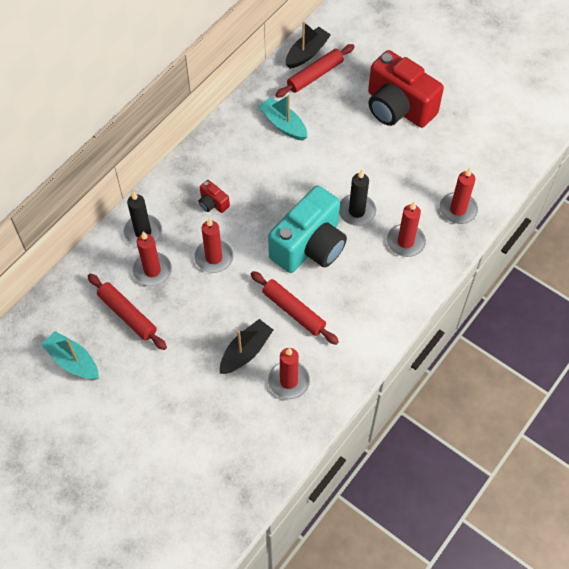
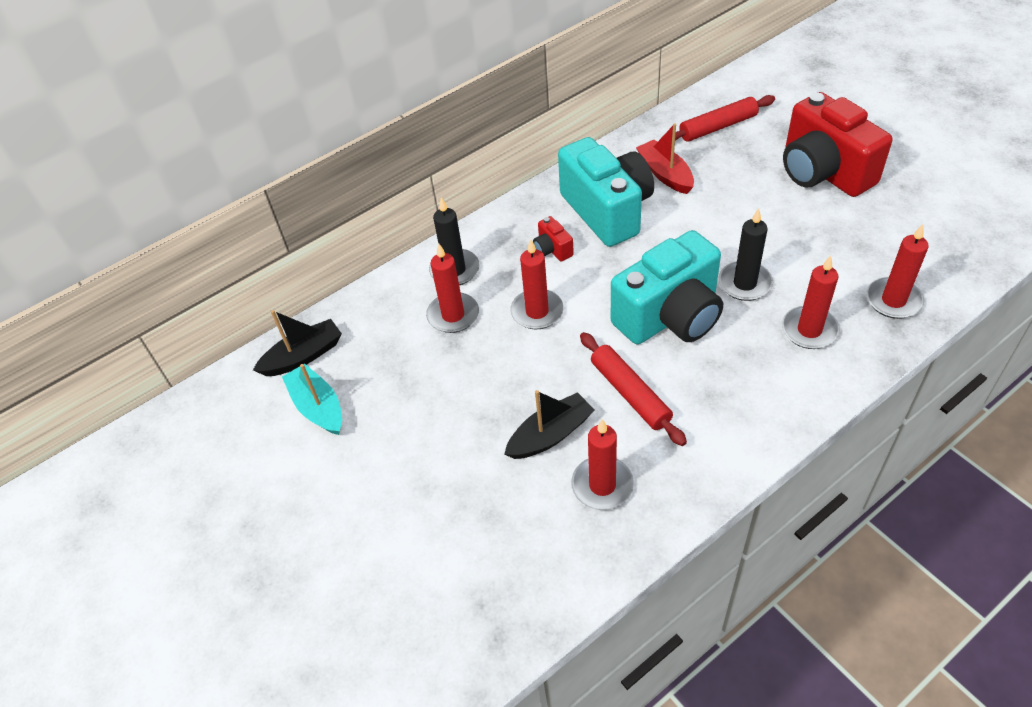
camera: 20 degrees right, 10 degrees down
(127, 315) = (405, 362): red rolling pin -> none
(246, 163) = (607, 211): none -> turquoise camera
(283, 124) = (665, 174): turquoise boat -> red boat
(307, 53) = (712, 103): black boat -> black boat (303, 356)

